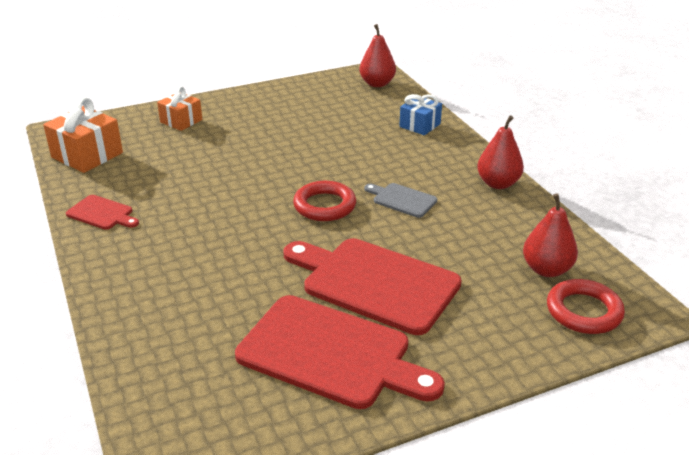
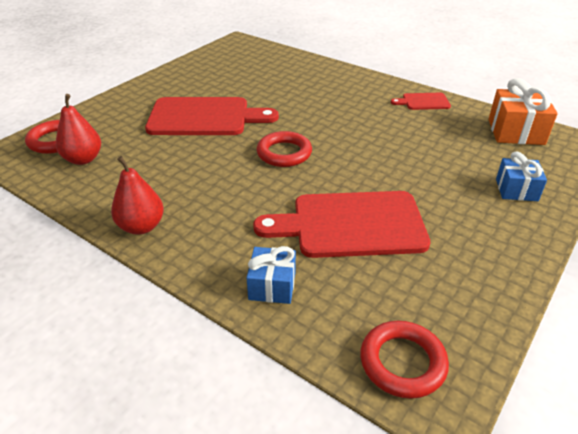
camera: 150 degrees right, 5 degrees up
(181, 121) = (516, 190): orange gift -> blue gift
(331, 353) = (204, 83): red cutting board -> red cutting board (351, 224)
(377, 84) = (402, 362): red pear -> red ring
(402, 200) = (225, 178): grey cutting board -> none

